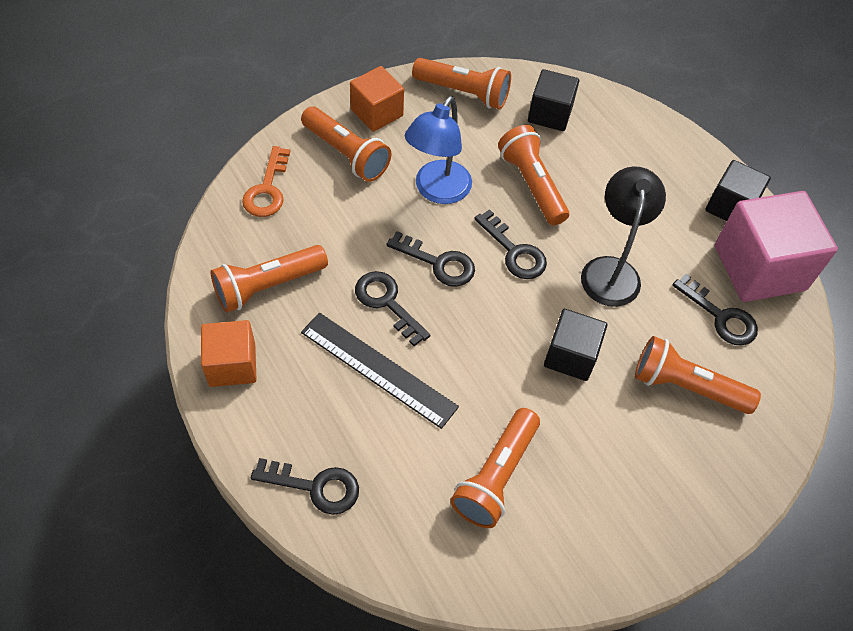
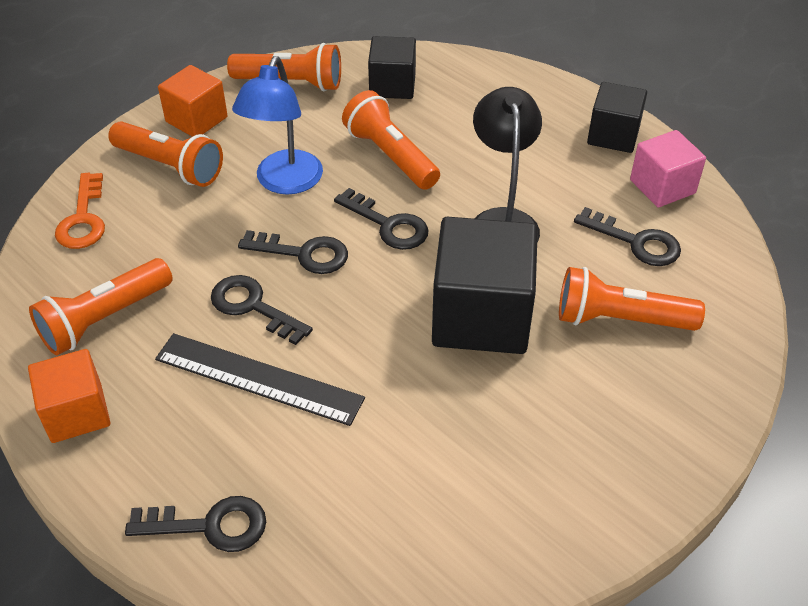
camera: 10 degrees left, 10 degrees down
(496, 476) = (429, 462): orange flashlight -> none
(571, 356) = (481, 316): black cube -> black cube, size x1.71
(759, 268) = (662, 186): pink cube -> pink cube, size x0.59

